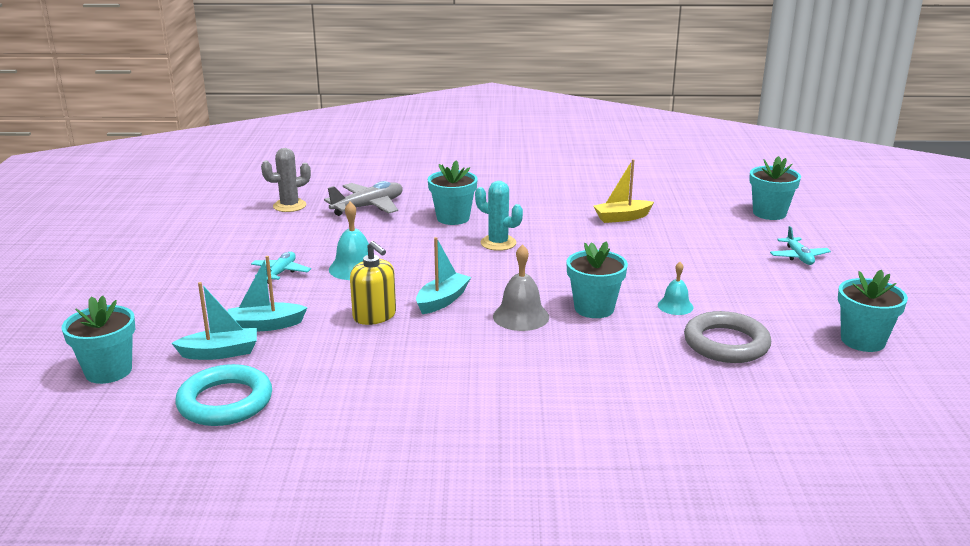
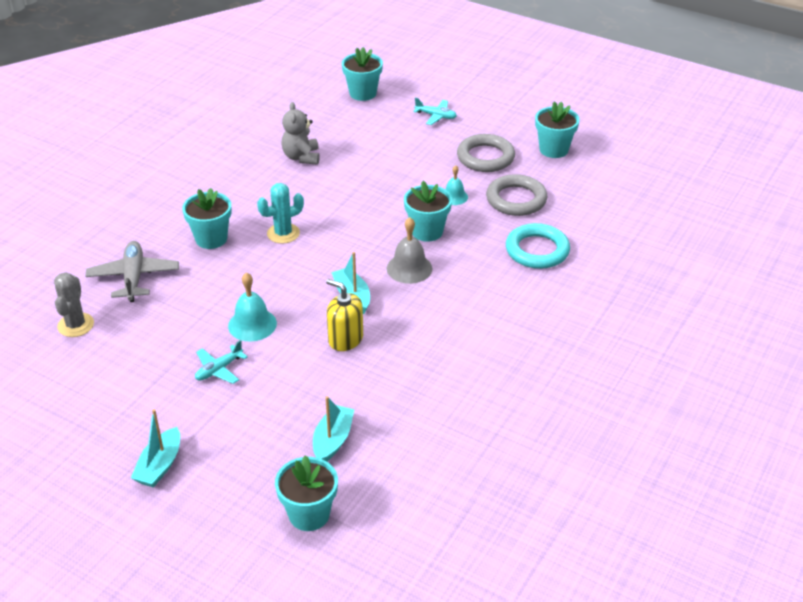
camera: 60 degrees left, 15 degrees up
(225, 402) = (411, 454): turquoise ring -> turquoise ring (537, 250)
(265, 325) = (308, 403): turquoise boat -> turquoise boat (160, 466)
(280, 273) = (219, 369): turquoise plane -> turquoise plane turned 90 degrees counterclockwise
(374, 316) = (345, 339): yellow soap dispenser -> yellow soap dispenser turned 135 degrees counterclockwise
(622, 218) = (301, 157): yellow boat -> grey teddy bear
(774, 303) = (485, 157): none -> grey ring

